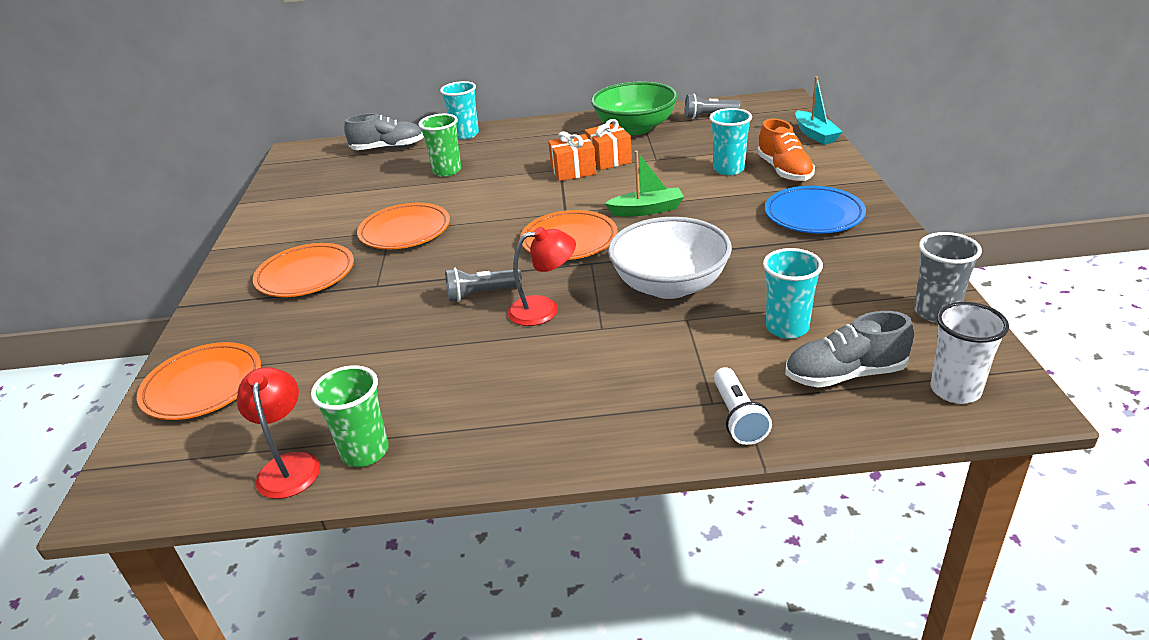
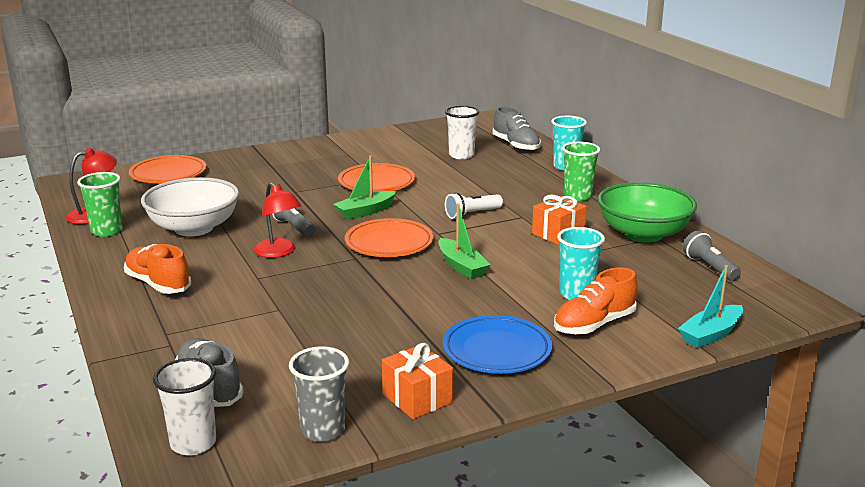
camera: 65 degrees right, 10 degrees down
(305, 275) = (301, 168): orange plate -> none
(381, 177) = (461, 155): none -> white cup
(447, 171) = (488, 175): green cup -> green cup (577, 196)
(478, 245) = (365, 211): none -> green boat
(573, 171) = (522, 222): orange gift -> orange gift (417, 398)
(574, 405) = (158, 284): none -> orange shoe
(670, 285) = (330, 295): white bowl -> white bowl (194, 228)
(737, 417) = (148, 346): white flashlight -> white flashlight (472, 214)
(787, 328) = (276, 354): turquoise cup -> none

